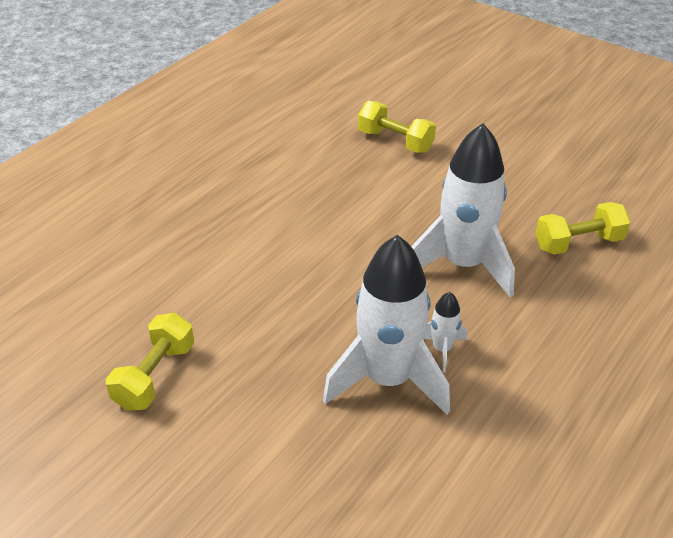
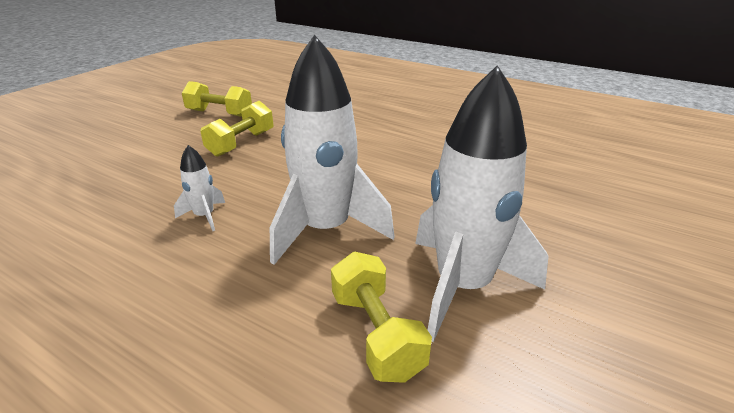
camera: 85 degrees right, 10 degrees down
(388, 379) = (180, 190): white rocket -> white rocket (463, 286)
(395, 141) = (533, 186): yellow dumbbell -> yellow dumbbell (241, 143)

